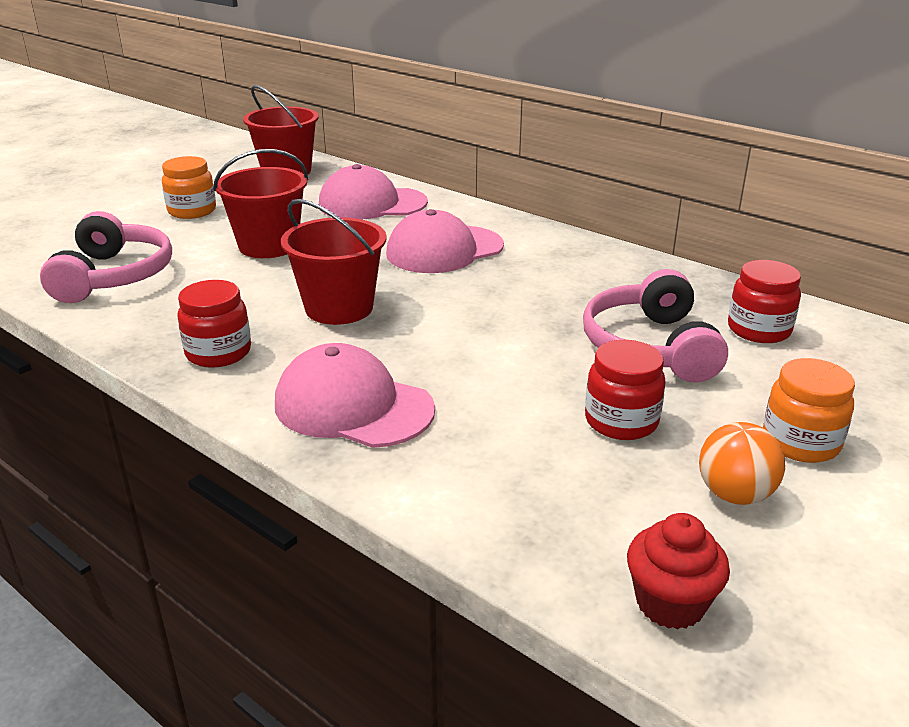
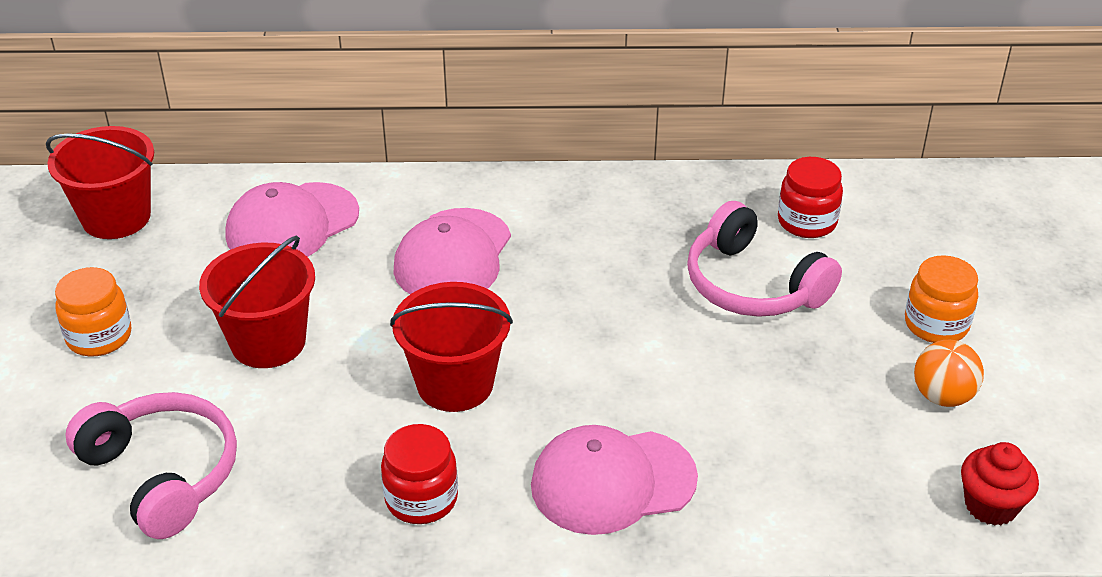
camera: 40 degrees left, 10 degrees up
(621, 421) = (813, 375): red jar -> none

